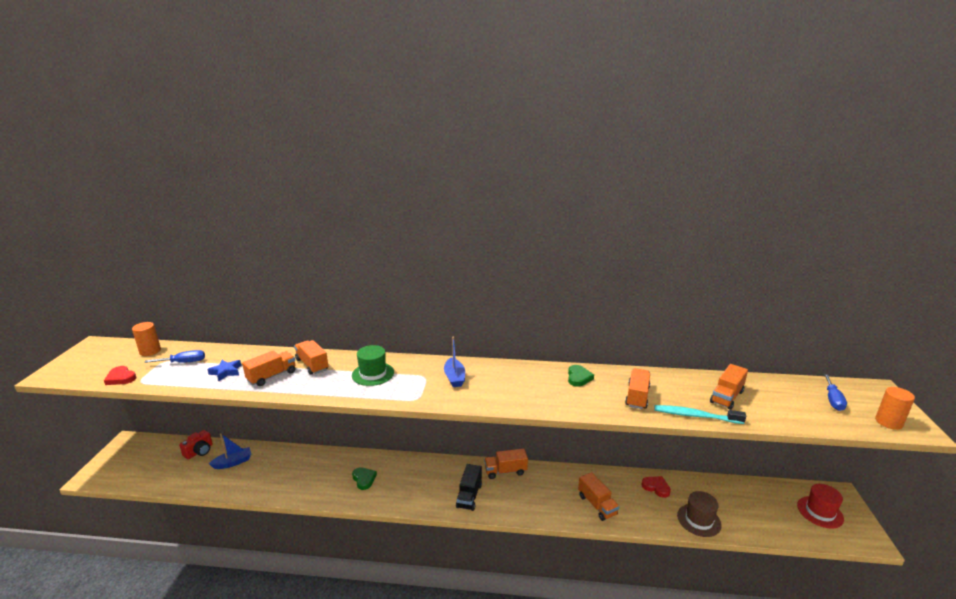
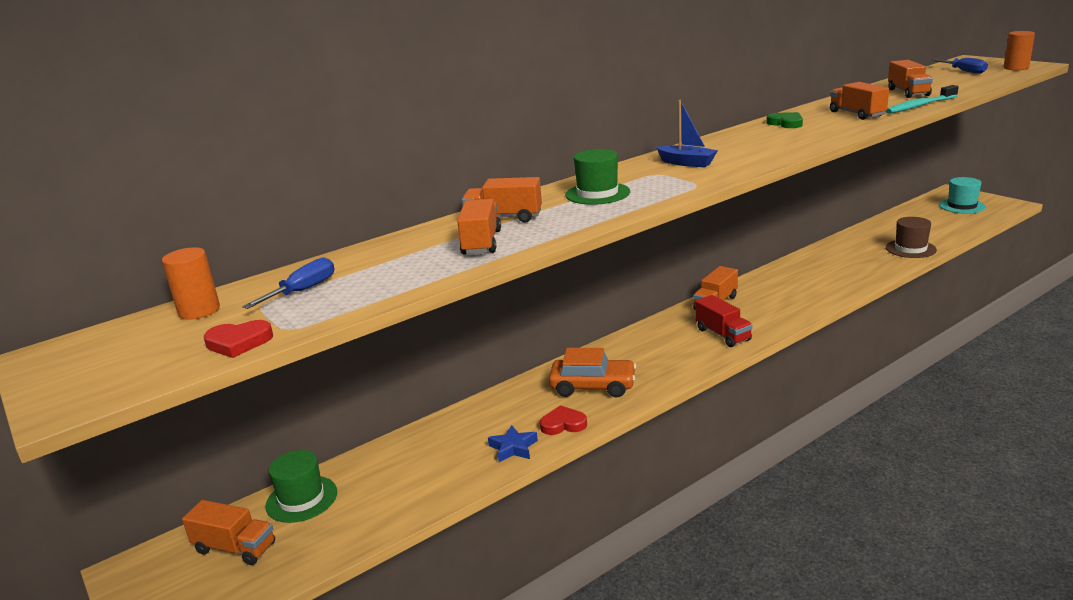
camera: 40 degrees left, 0 degrees up
(199, 451) = (301, 499): red camera -> green hat
(226, 372) = (403, 267): blue star -> blue star (513, 448)
(233, 462) = (386, 475): blue boat -> none
(364, 479) = (593, 386): green heart -> orange car
(469, 496) = (723, 334): black truck -> red truck
(597, 505) = (831, 280): orange truck -> orange truck (235, 548)
(656, 487) = (846, 248): red heart -> red heart (563, 424)
(820, 512) = (962, 206): red hat -> turquoise hat

